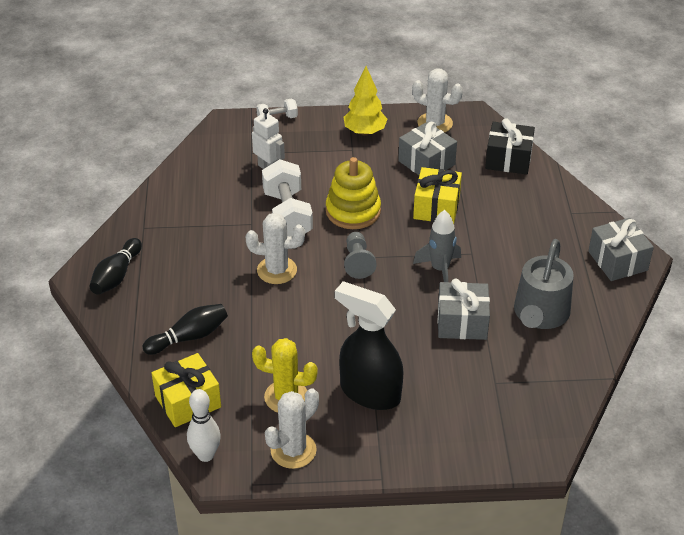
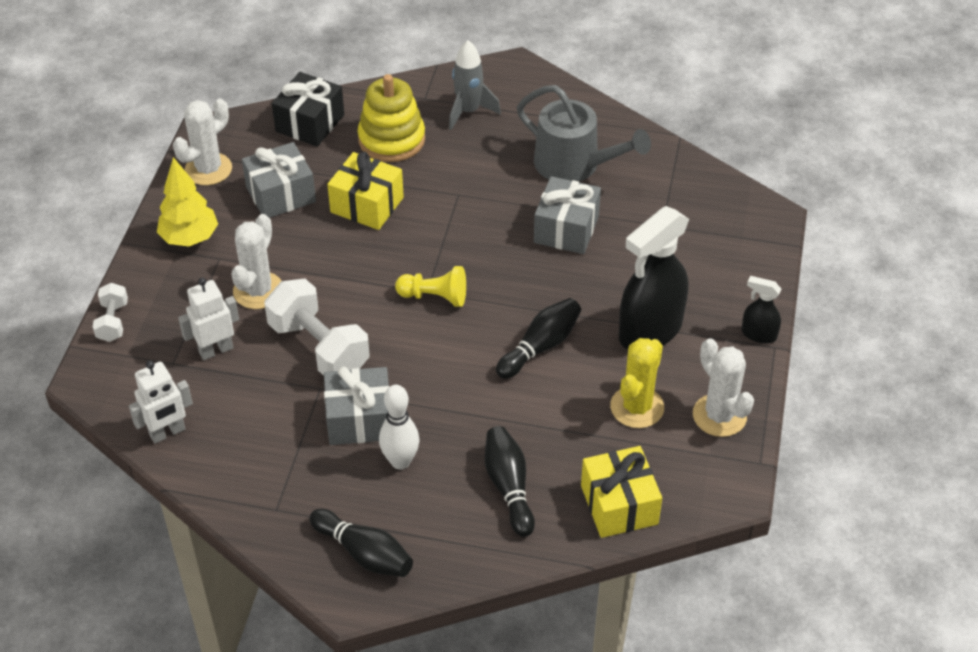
camera: 75 degrees left, 5 degrees up
(193, 165) = (167, 433): none -> white robot
(206, 455) = (708, 499): white bowling pin -> white bowling pin (400, 461)
(277, 270) = (419, 377): white cactus -> white cactus (258, 291)
(287, 215) = (319, 347): white dumbbell -> white dumbbell turned 45 degrees clockwise
(329, 330) = (540, 346): none -> black bowling pin
(353, 211) = (340, 282): yellow stacking toy -> yellow stacking toy (391, 139)
(358, 262) = (435, 297): grey pawn -> yellow pawn
(392, 465) = (758, 334): none -> black spray bottle
(440, 269) = (475, 227): grey rocket -> grey rocket (468, 111)
(617, 261) = (515, 85): grey gift -> grey gift (359, 419)

